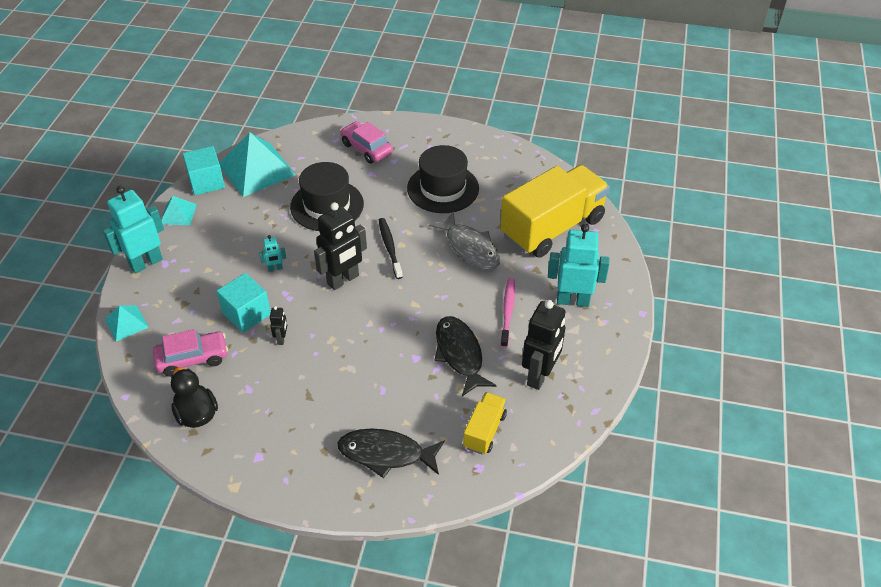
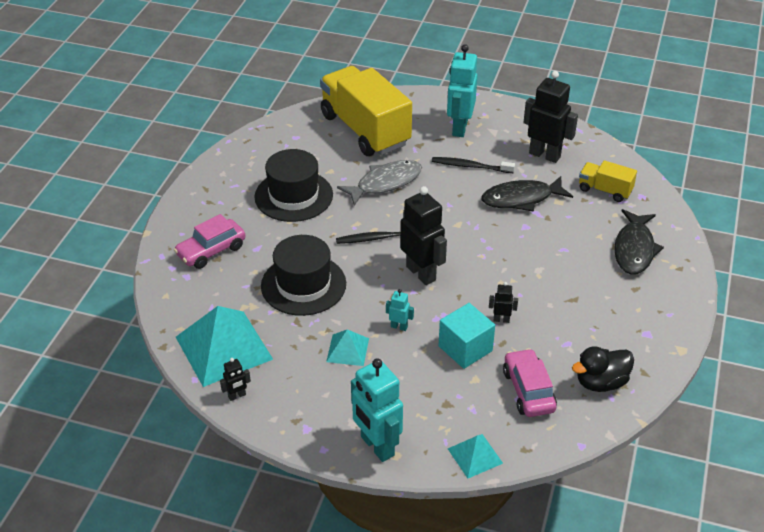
camera: 85 degrees left, 5 degrees down
(178, 214) = (292, 421): turquoise pyramid -> turquoise pyramid (347, 350)
(206, 182) = (237, 396): turquoise cube -> black robot
(275, 268) = (399, 327): turquoise robot -> turquoise robot turned 60 degrees counterclockwise
(508, 311) = (470, 166): pink toothbrush -> black toothbrush

